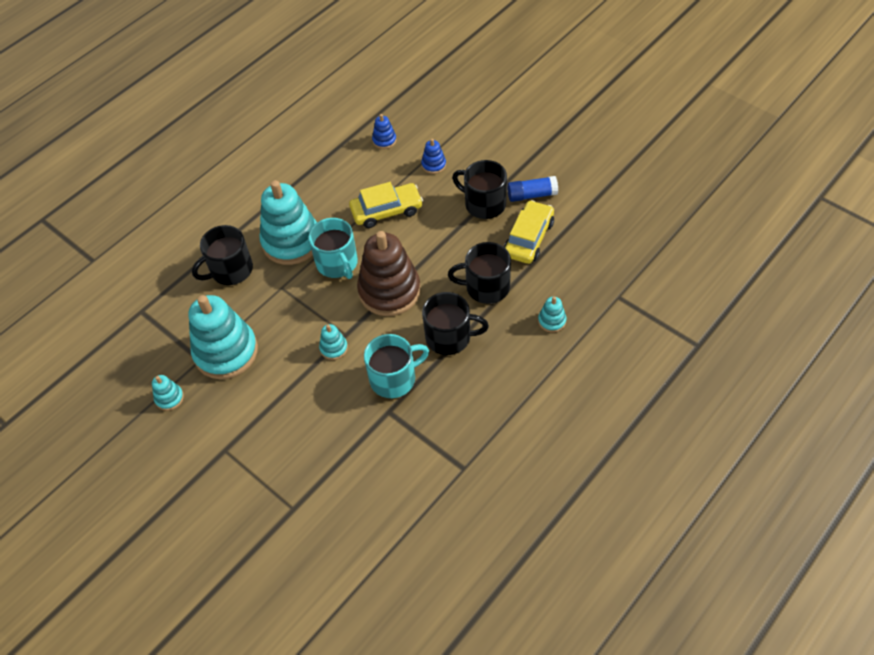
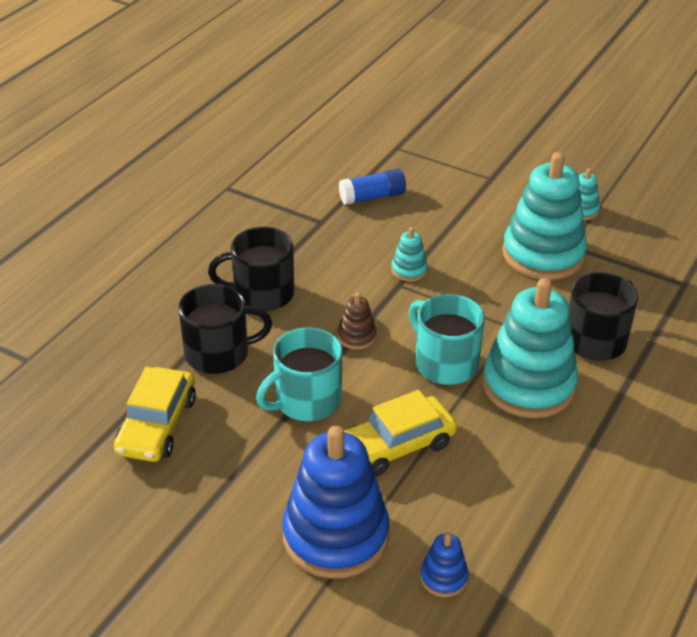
camera: 165 degrees right, 15 degrees down
(389, 291) = (356, 336): brown stacking toy -> brown stacking toy, size x0.43
(394, 378) = (323, 249): turquoise mug -> turquoise mug (306, 401)
(433, 165) = (335, 536): blue stacking toy -> blue stacking toy, size x2.30
(484, 204) = (234, 473): black mug -> none
(532, 195) = (151, 496): blue glue stick -> blue glue stick (372, 197)
(552, 321) = (125, 323): turquoise stacking toy -> none

